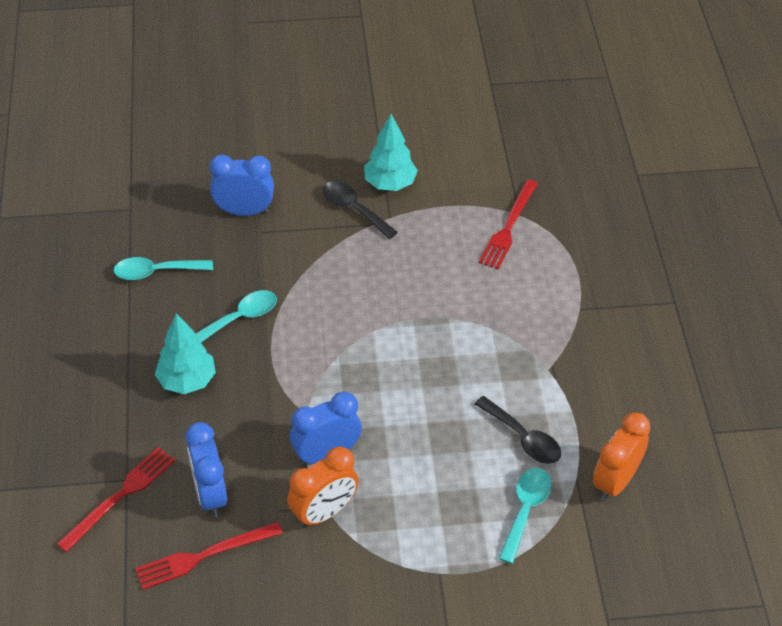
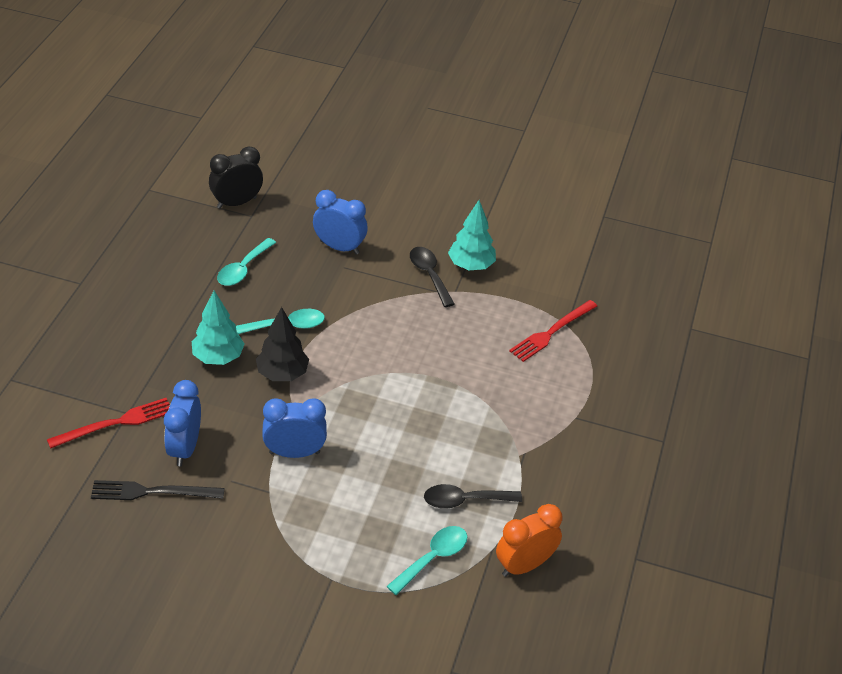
camera: 20 degrees right, 5 degrees down
(106, 199) = (236, 203): none -> black clock
(156, 272) = (243, 269): turquoise spoon -> turquoise spoon turned 75 degrees counterclockwise
(204, 556) = (152, 492): red fork -> black fork
(265, 373) = (282, 374): none -> black tree
(324, 512) = (266, 496): orange clock -> none
(523, 438) = (465, 500): black spoon -> black spoon turned 105 degrees clockwise

